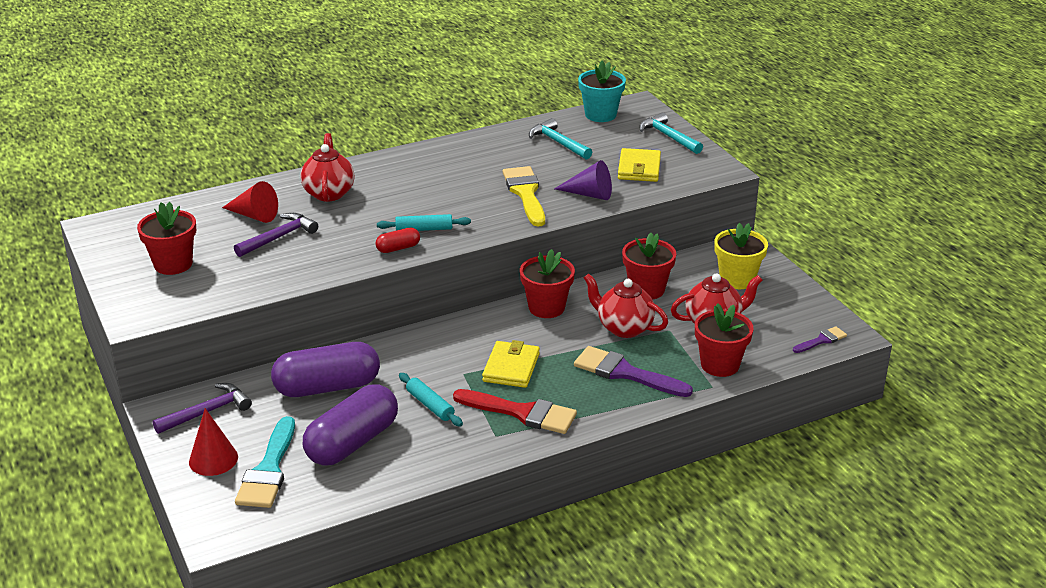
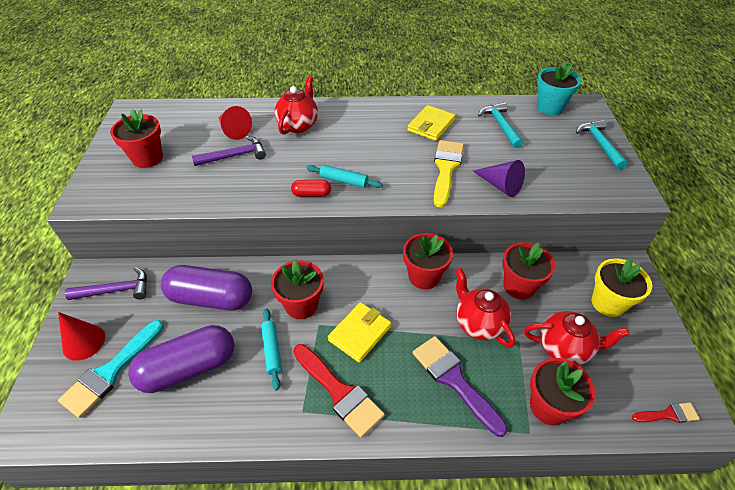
camera: 25 degrees right, 15 degrees up
(433, 364) = (301, 305): none -> red flower pot
(639, 168) = (558, 170): yellow wallet -> yellow wallet (431, 125)
(821, 340) = (668, 414): purple brush -> red brush

